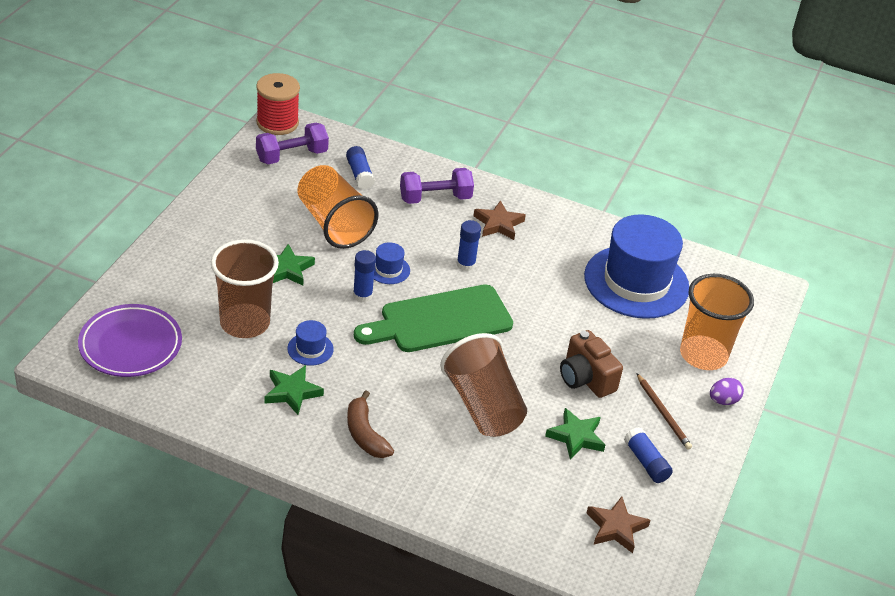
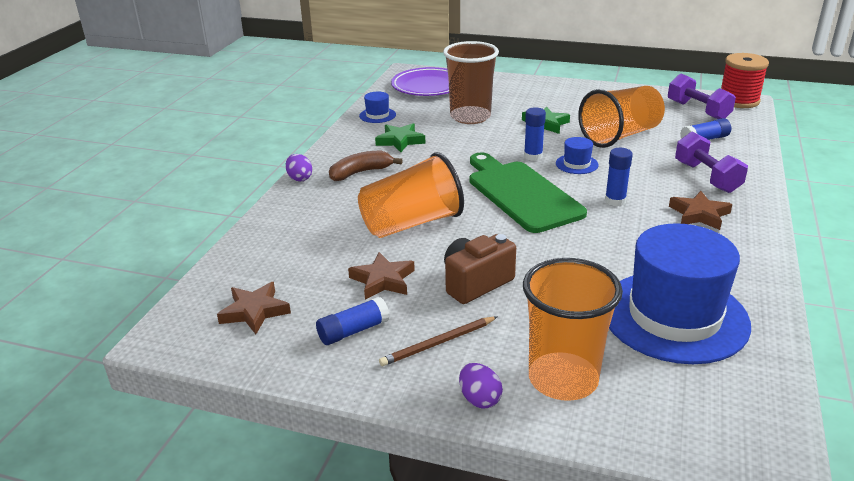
camera: 90 degrees right, 10 degrees down
(310, 349) = (453, 142): blue hat -> blue hat (377, 115)
(366, 488) = (299, 178): none -> purple egg
(483, 406) = (411, 223): brown cup -> orange cup
(576, 437) = (383, 280): green star -> brown star

